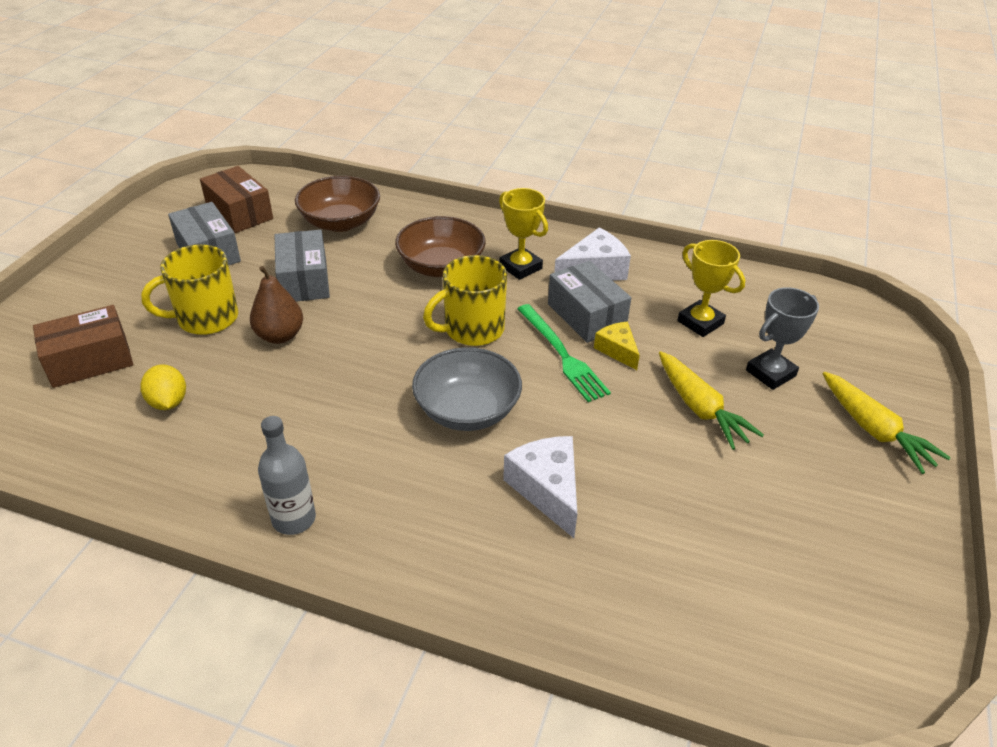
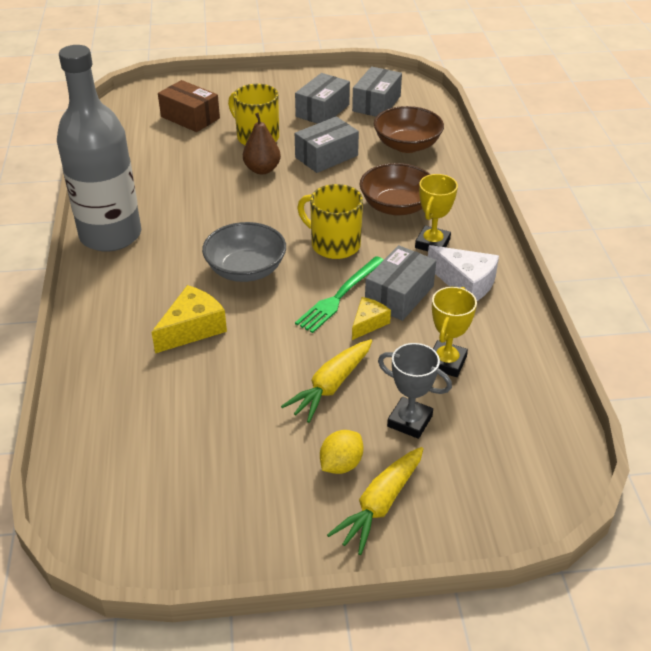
camera: 65 degrees right, 0 degrees up
(168, 402) = (175, 156): yellow lemon -> yellow lemon (341, 464)
(239, 213) = (376, 103): brown box -> grey box
(294, 519) = (110, 235): grey bottle -> grey bottle, size x2.19
(547, 489) = (192, 328): white cheese -> yellow cheese

